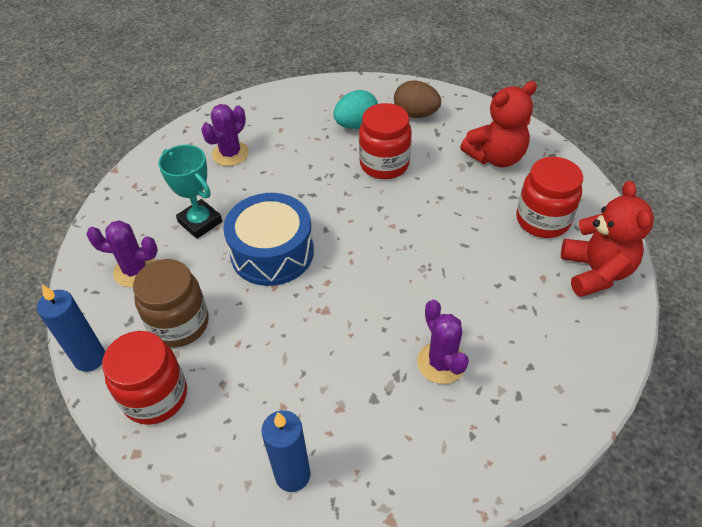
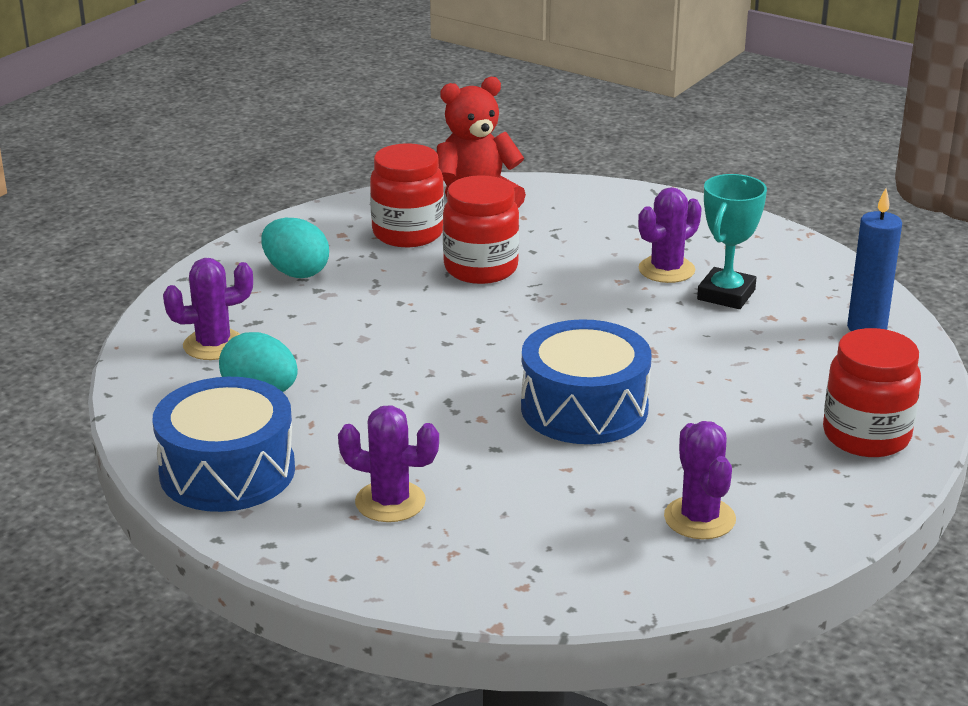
camera: 110 degrees left, 20 degrees down
(90, 358) = (865, 505): blue candle -> none
(179, 324) = (756, 450): brown jar -> none
(200, 222) = (566, 487): turquoise trophy -> turquoise trophy (726, 295)
(289, 105) = (227, 471): none -> blue drum
(384, 164) = (350, 353): red jar -> red jar (481, 269)
(415, 114) = (213, 345): brown egg -> purple cactus
(495, 157) = (296, 272): red teddy bear -> turquoise egg

